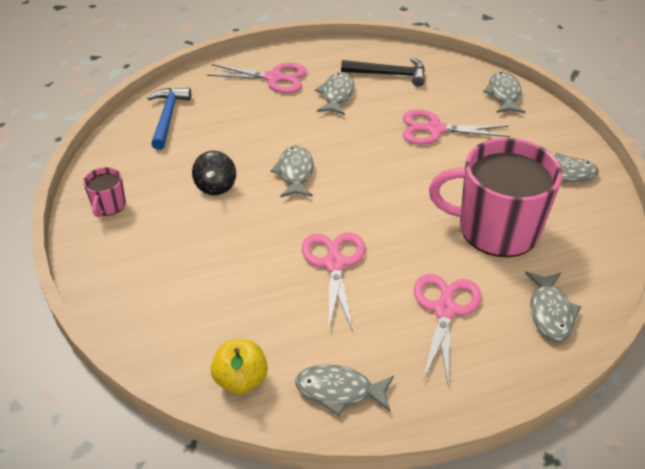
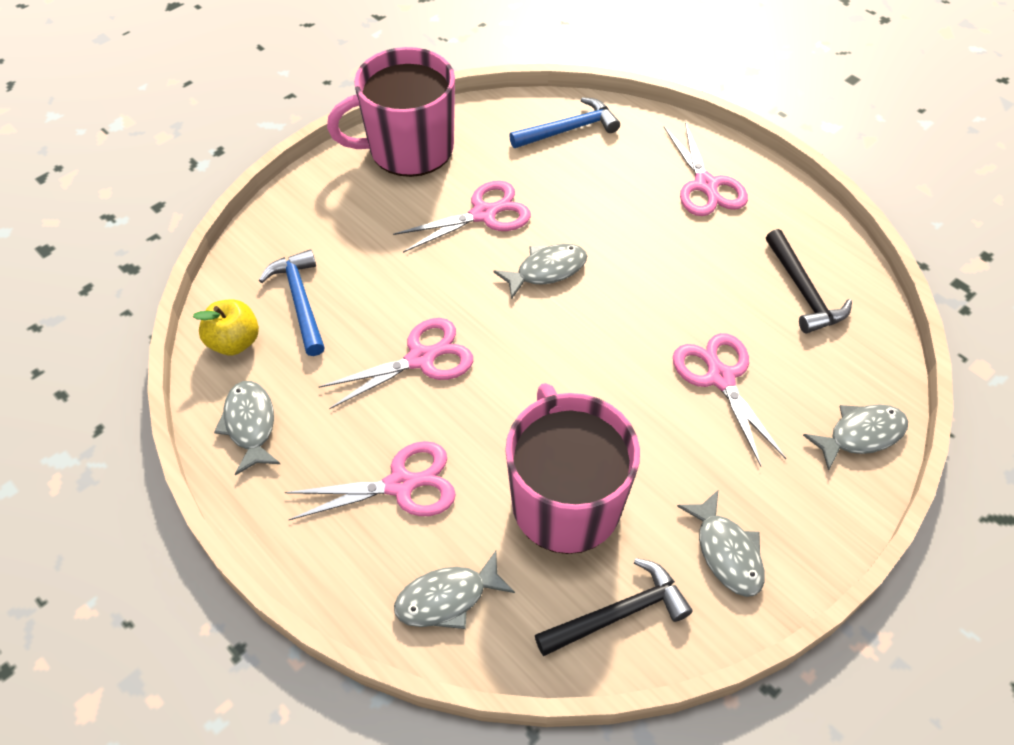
camera: 65 degrees right, 10 degrees up
(108, 205) = (409, 149): pink mug -> pink mug, size x2.33
(216, 186) = (483, 214): black spinning top -> pink scissors
(225, 321) = (300, 301): none -> blue hammer
(336, 95) = (717, 254): grey fish -> none
(588, 233) = (618, 613): none -> black hammer

